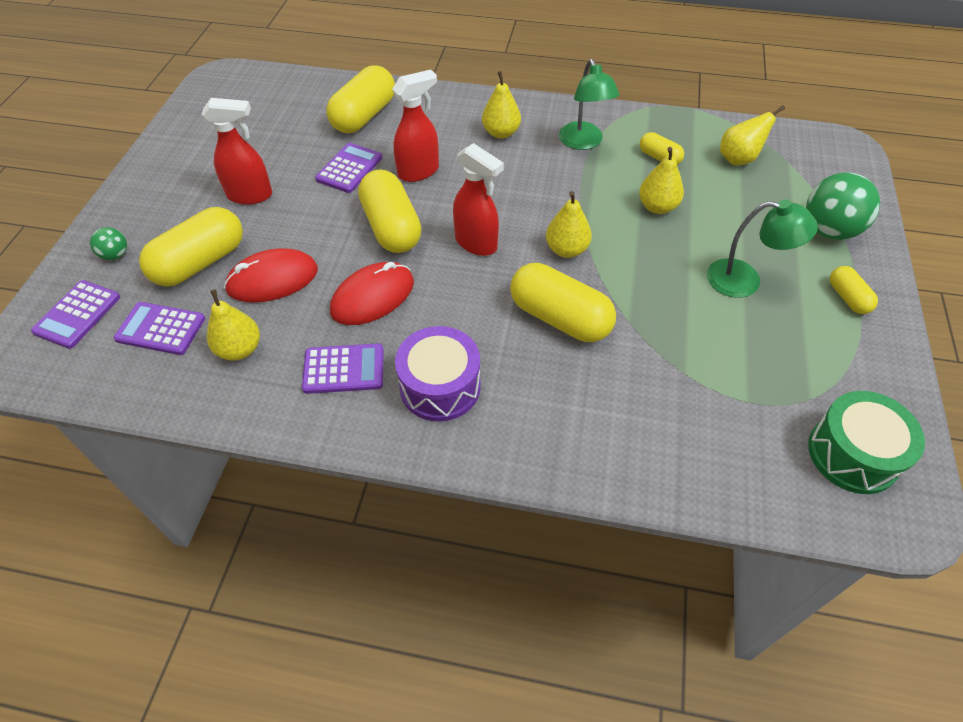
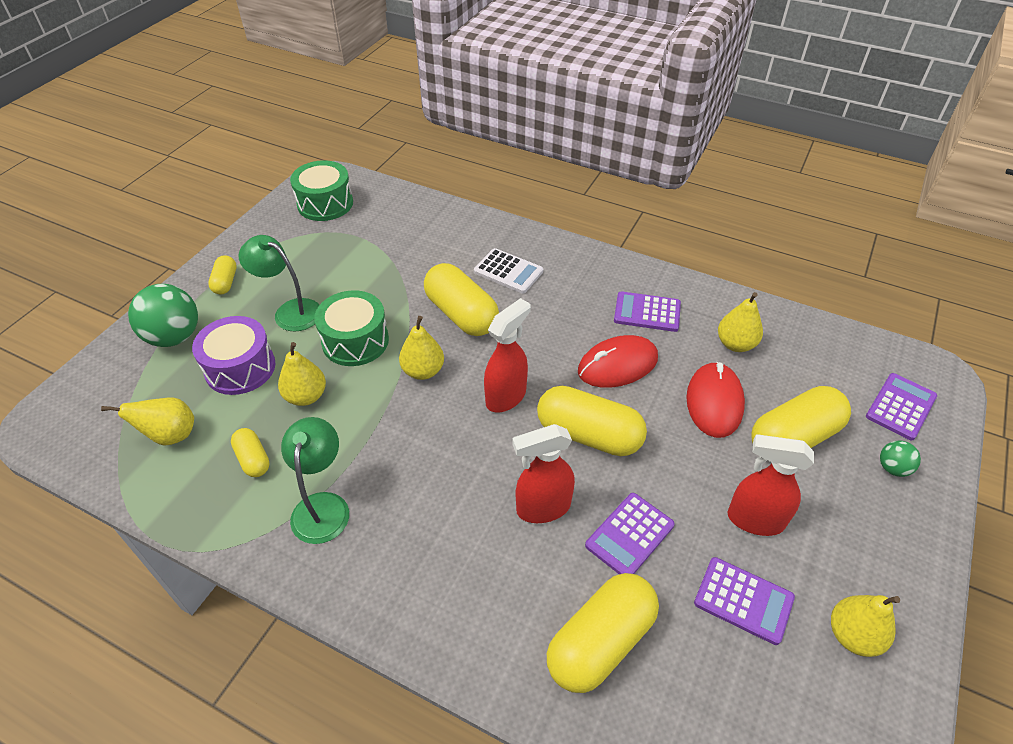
camera: 165 degrees left, 5 degrees down
(160, 329) = (812, 376): purple calculator -> purple calculator (743, 600)
(272, 280) = (714, 402): red mouse -> red mouse turned 75 degrees counterclockwise
(392, 227) = (589, 435): yellow capsule -> yellow capsule turned 60 degrees counterclockwise
(440, 386) = (573, 287): purple drum -> purple drum (240, 368)
(476, 243) = (506, 396): red spray bottle -> red spray bottle turned 75 degrees clockwise
(501, 133) = (417, 551): yellow pear -> yellow pear (853, 635)
(530, 391) = (508, 271): none -> white calculator
(652, 264) = (355, 341): none -> green drum

